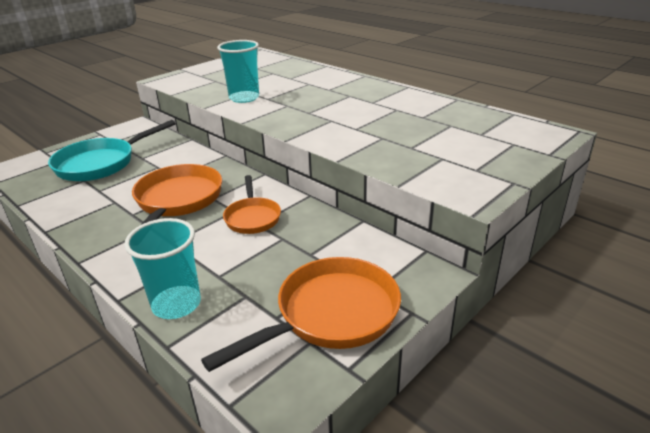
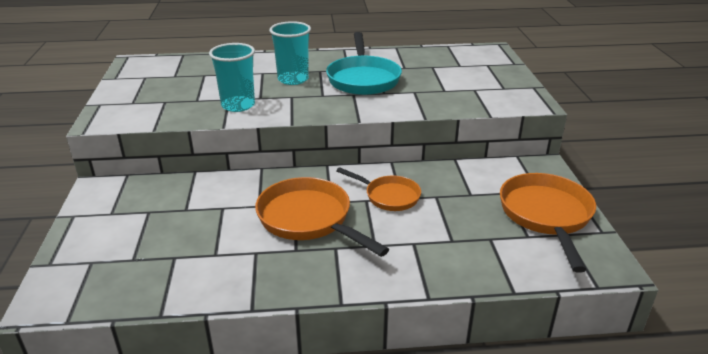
camera: 50 degrees left, 0 degrees up
(101, 163) = (154, 236): turquoise pan -> turquoise pan (363, 79)
(176, 304) = (467, 271): turquoise cup -> turquoise cup (293, 79)

